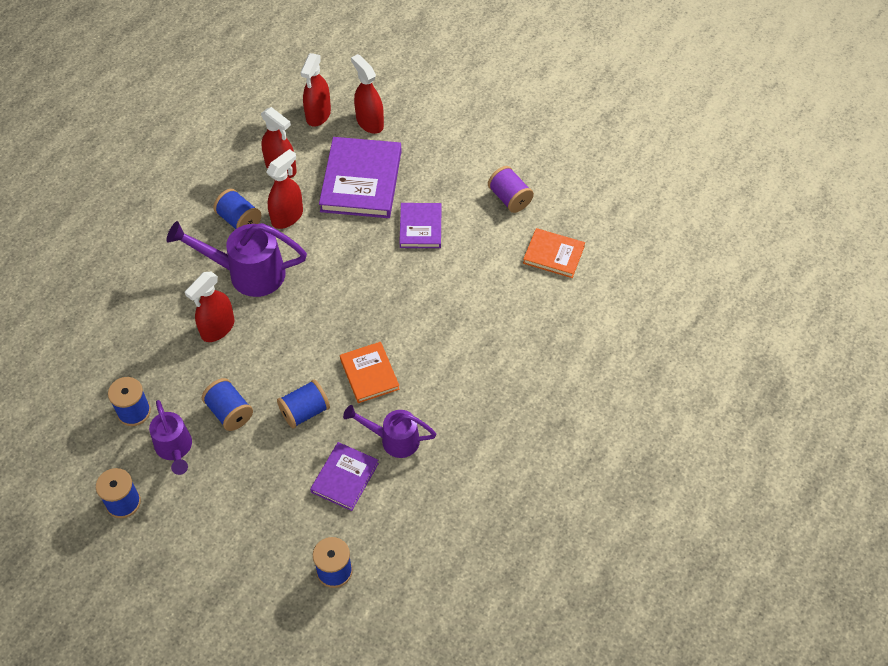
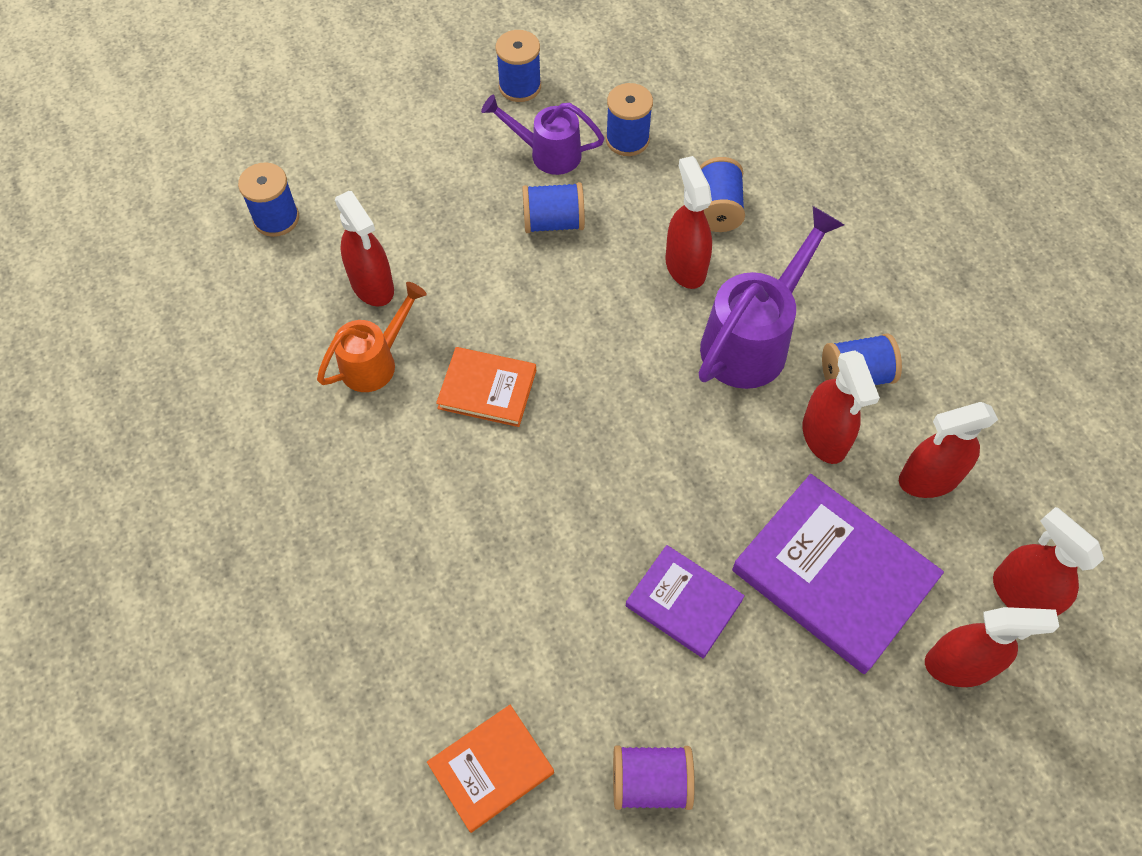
camera: 125 degrees right, 5 degrees up
(305, 411) = (492, 293): blue spool -> blue spool (717, 209)
(344, 477) = (372, 286): purple book -> red spray bottle
(394, 439) = (375, 362): purple watering can -> orange watering can

